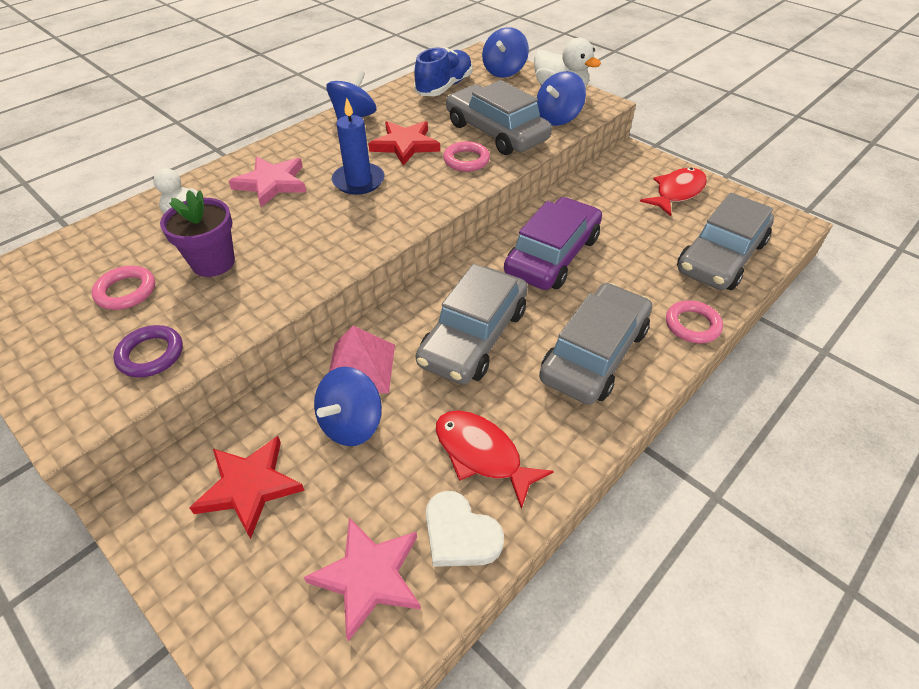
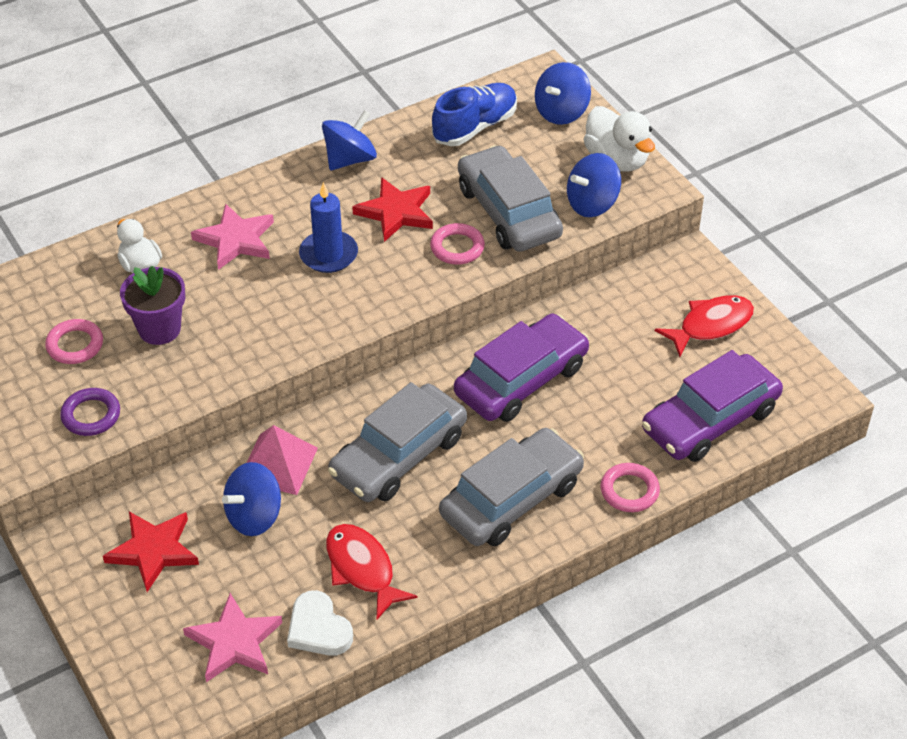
camera: 15 degrees right, 0 degrees up
(720, 257) = (710, 420): grey car -> purple car

